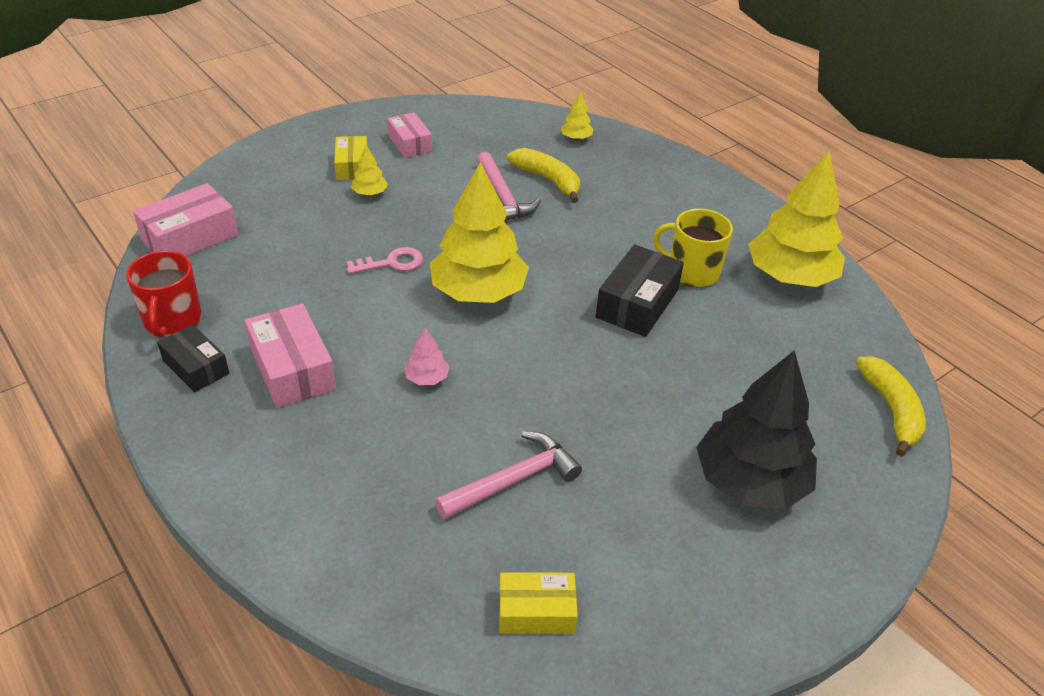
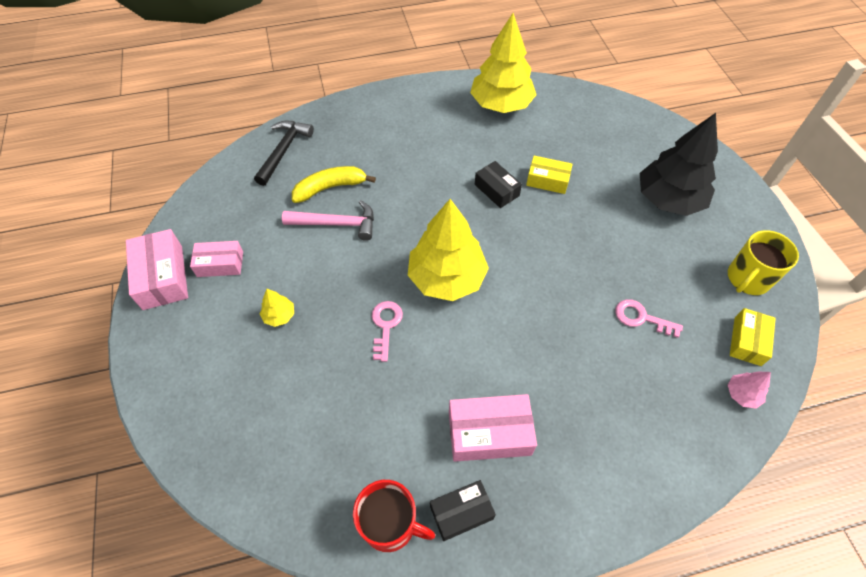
camera: 65 degrees left, 15 degrees up
(190, 237) = (268, 487): pink box -> pink box (163, 277)
(352, 166) = (230, 319): yellow box -> yellow box (547, 180)
(427, 378) = (530, 340): pink tree -> pink tree (742, 394)
(514, 480) = (641, 318): pink hammer -> pink key
(576, 138) = (284, 150): yellow tree -> black hammer
(637, 303) = (496, 190): black box -> black box, size x0.65
(692, 272) = (476, 149): yellow mug -> yellow mug (747, 278)
(891, 410) = (629, 115): yellow banana -> none

